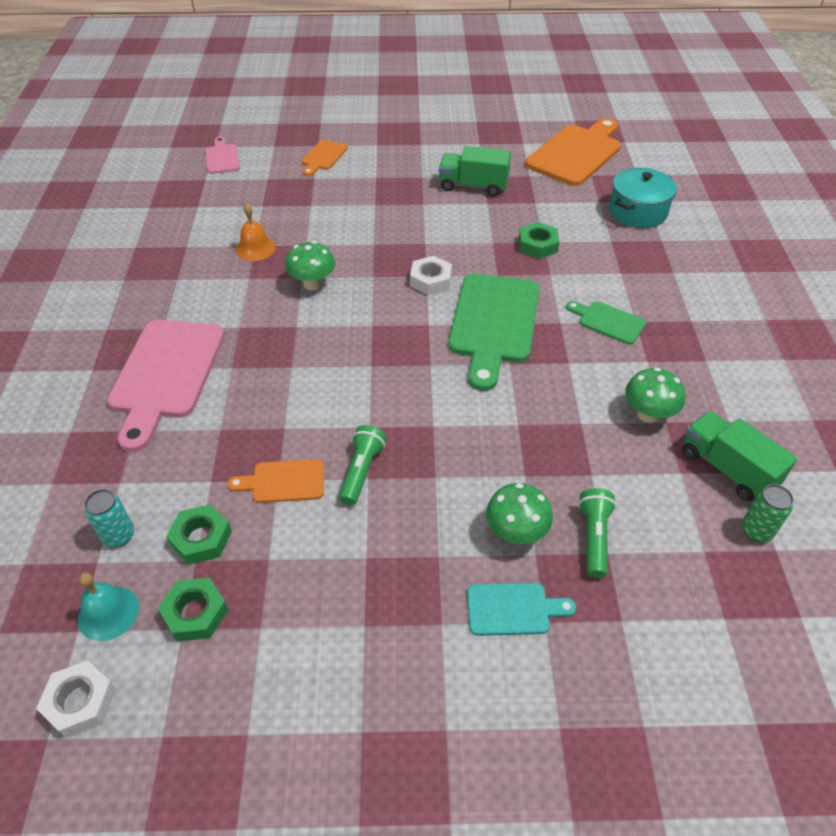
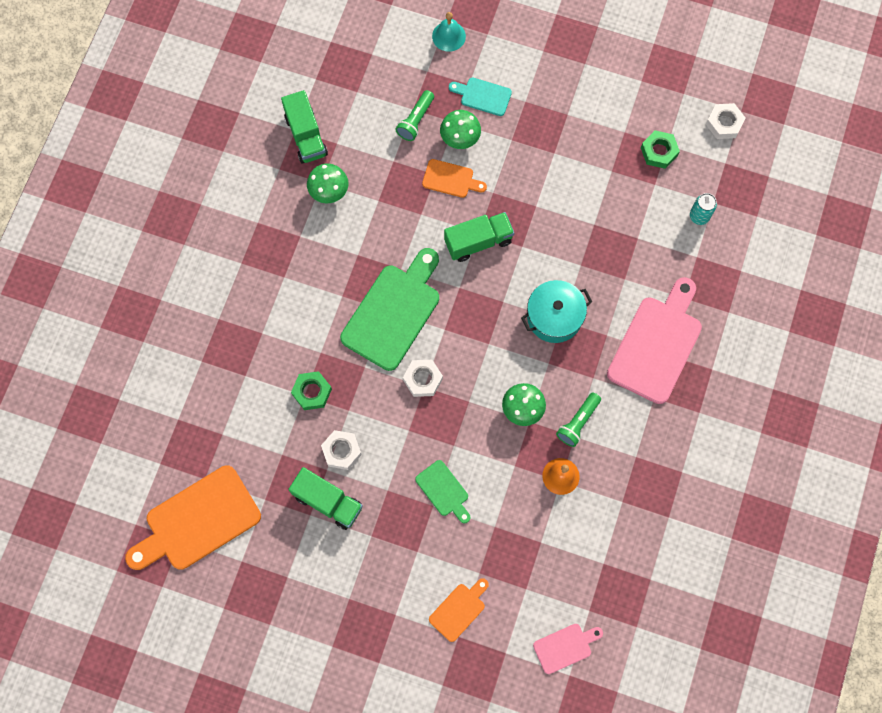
camera: 160 degrees left, 25 degrees up
(108, 613) = (707, 168): turquoise bell -> turquoise bell (449, 36)
(201, 538) = (649, 197): green nut -> none
(222, 158) = (565, 647): pink cutting board -> pink cutting board turned 120 degrees counterclockwise
(284, 482) = (590, 221): orange cutting board -> orange cutting board (450, 179)
(362, 471) = (538, 212): green flashlight -> green flashlight (578, 422)
(429, 415) = (478, 241): none -> green truck
(481, 216) = (341, 451): none -> white nut
(608, 321) = (305, 283): green cutting board -> green cutting board (443, 490)
(637, 212) = (197, 406): turquoise pot -> turquoise pot (554, 317)
(756, 531) = (318, 93): green can -> none

